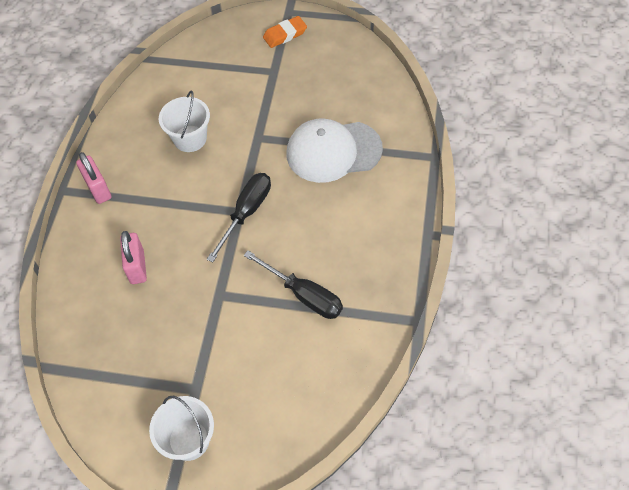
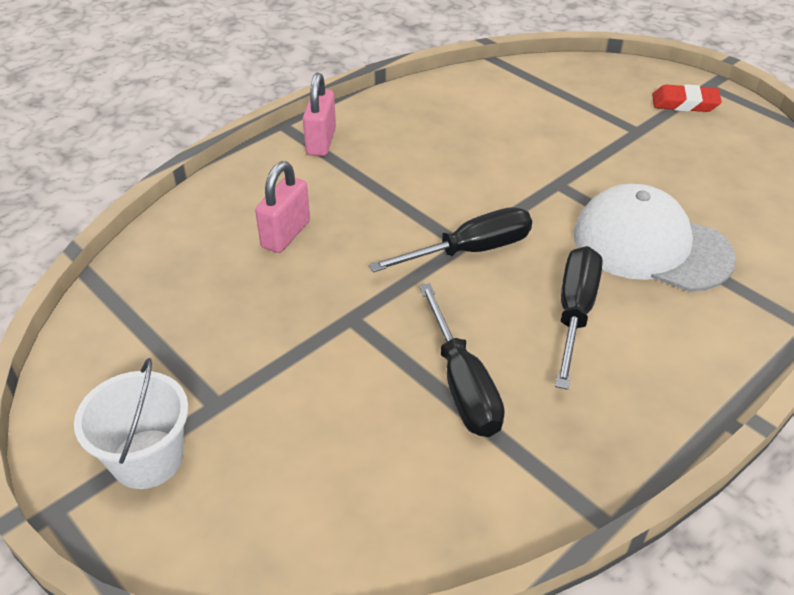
camera: 35 degrees right, 15 degrees down
(190, 138) = (471, 146): white bucket -> none
(285, 35) = (684, 103): orange eraser -> red eraser
(325, 218) = (574, 312): none -> black screwdriver

